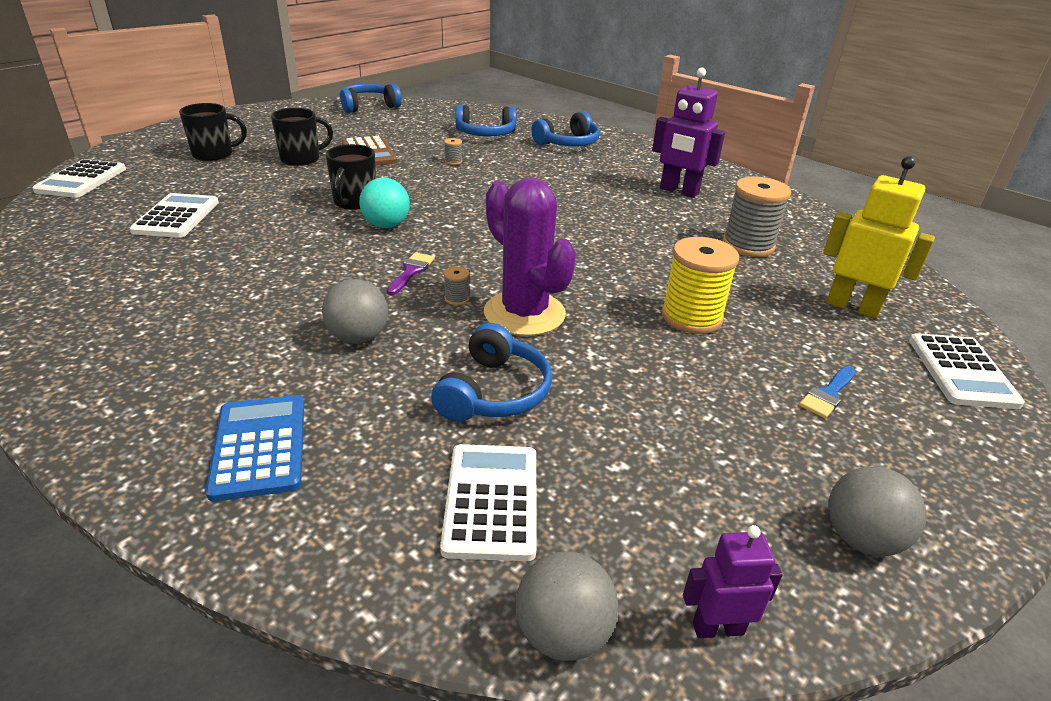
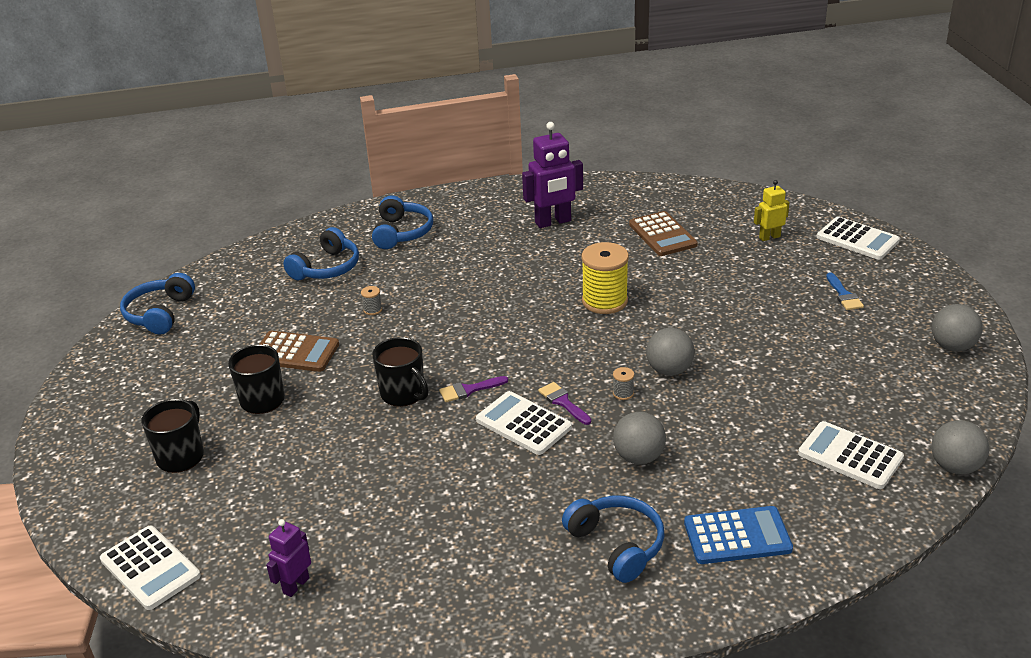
camera: 50 degrees left, 0 degrees up
(176, 217) = (325, 512): white calculator -> white calculator (523, 424)
(259, 447) = (737, 536): blue calculator -> blue calculator turned 150 degrees clockwise
(386, 225) = (469, 390): turquoise ball -> purple brush
(494, 392) = (751, 418): blue headphones -> blue headphones (617, 545)
(524, 313) = (669, 370): purple cactus -> grey ball
(691, 317) = (730, 303): yellow spool -> yellow spool (604, 301)
(717, 628) = (978, 418): purple robot -> purple robot (296, 585)
(748, 245) = (662, 235): grey spool -> brown calculator
(852, 307) = (769, 237): yellow robot -> yellow robot, size x0.57

